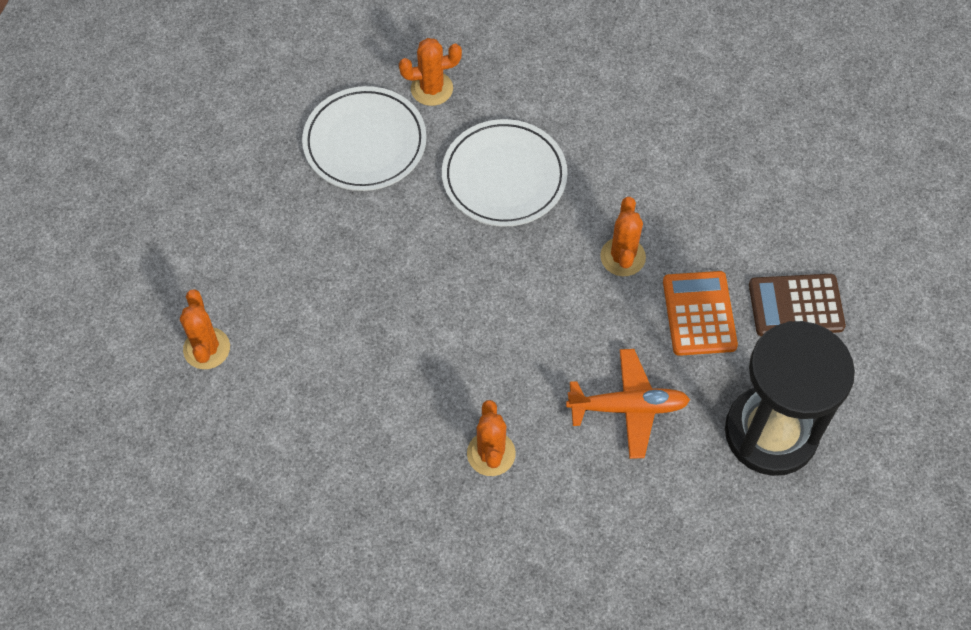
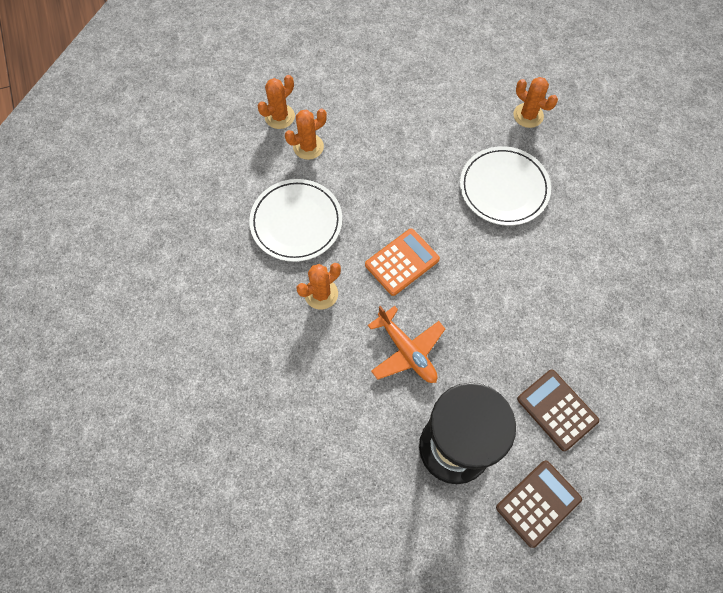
camera: 55 degrees right, 5 degrees up
(365, 142) = (464, 106): white plate -> white plate (296, 222)
(622, 257) = (505, 285): orange cactus -> orange cactus (308, 147)
(699, 314) = (503, 353): orange calculator -> orange calculator (402, 262)
(881, 392) = (538, 503): none -> brown calculator

